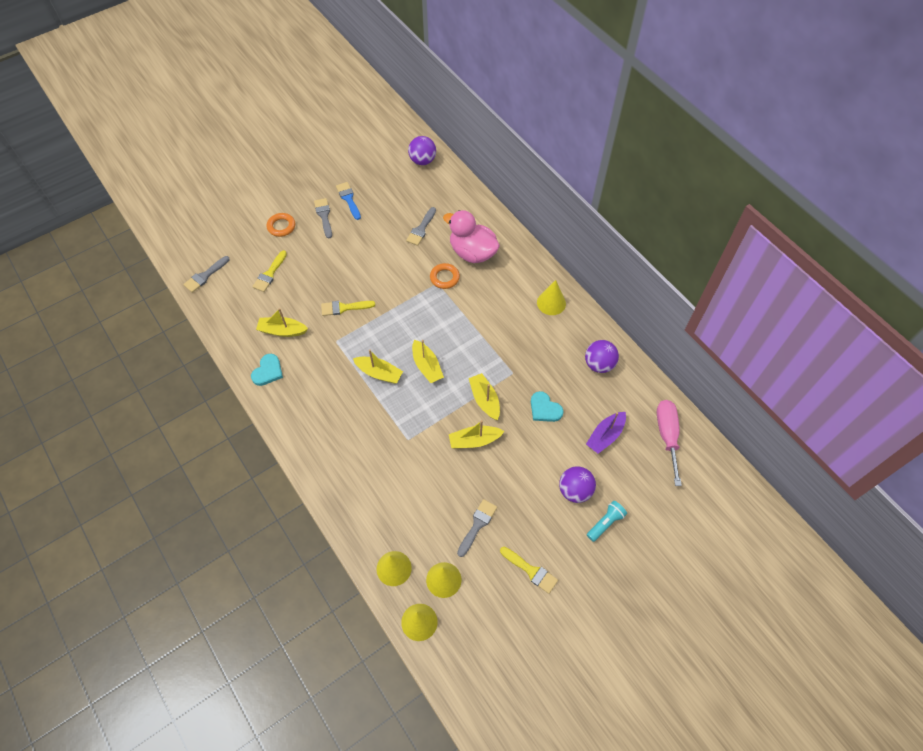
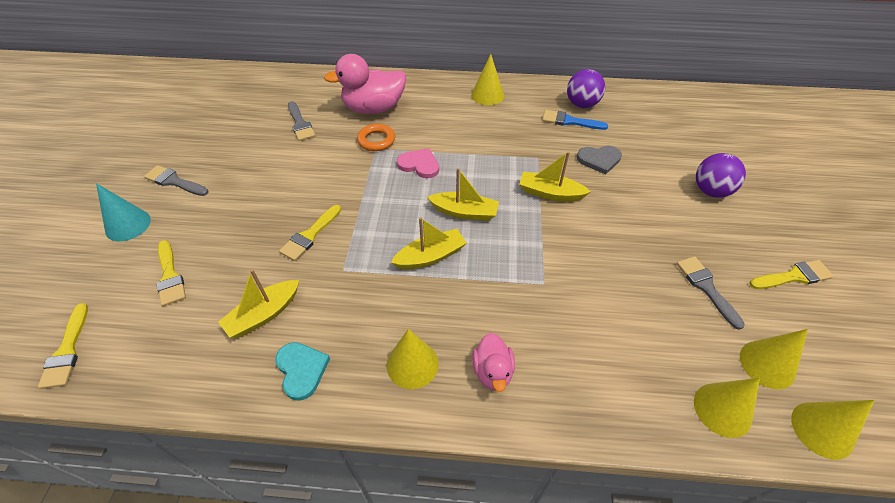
camera: 50 degrees left, 10 degrees down
(205, 276) = (67, 351): grey brush -> yellow brush
(281, 226) = (128, 225): orange ring -> turquoise cone
(307, 413) = (412, 364): none -> yellow cone
(331, 451) = (492, 371): none -> pink duck
(348, 199) = (186, 151): blue brush -> blue brush (569, 121)
(422, 160) = (230, 81): purple ball -> none
(444, 315) = (419, 165): none -> pink heart
(474, 440) = (593, 228): yellow boat -> none
(544, 409) = (599, 160): turquoise heart -> grey heart
(605, 436) = (662, 140): purple boat -> none
(605, 523) = (763, 191): turquoise flashlight -> none
(667, 436) = (691, 108): pink screwdriver -> none

